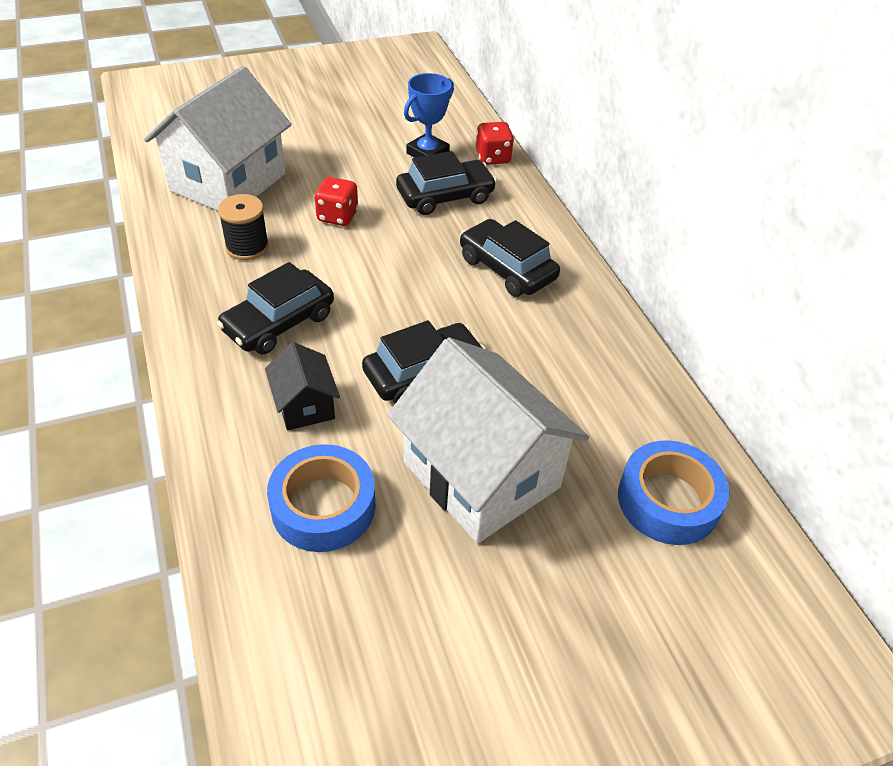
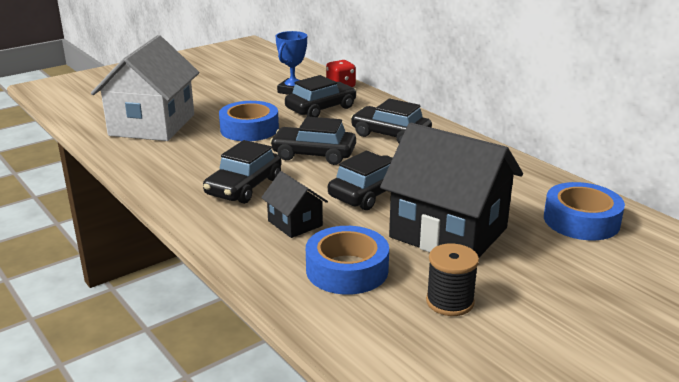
camera: 15 degrees left, 20 degrees down
(247, 247) = (191, 154): black spool -> black spool (450, 302)
(337, 216) = (249, 129): red dice -> blue tape
(391, 283) = (314, 154): none -> black car
(481, 474) = (448, 233): white house -> black house

